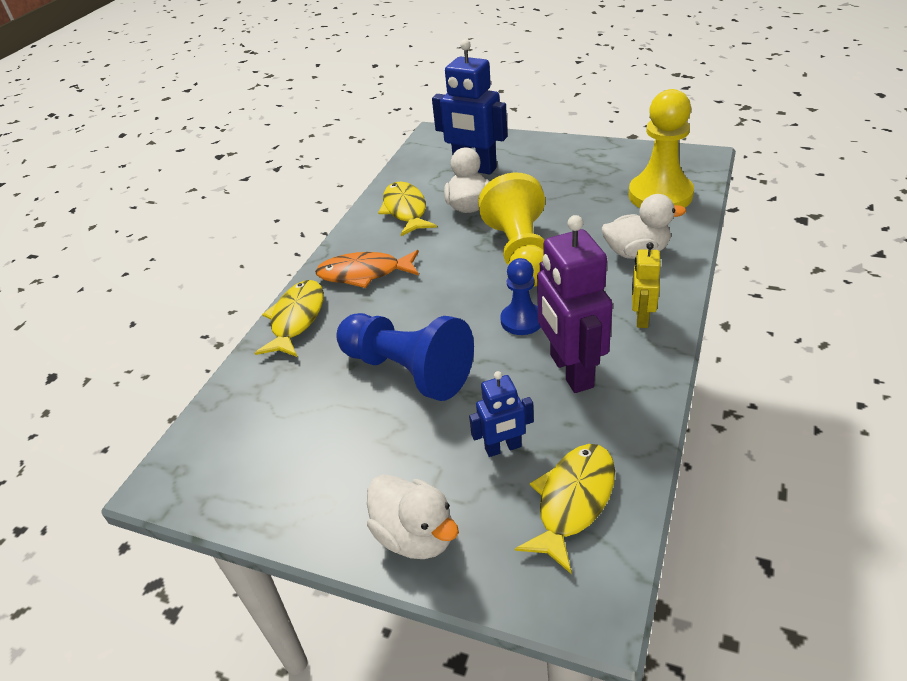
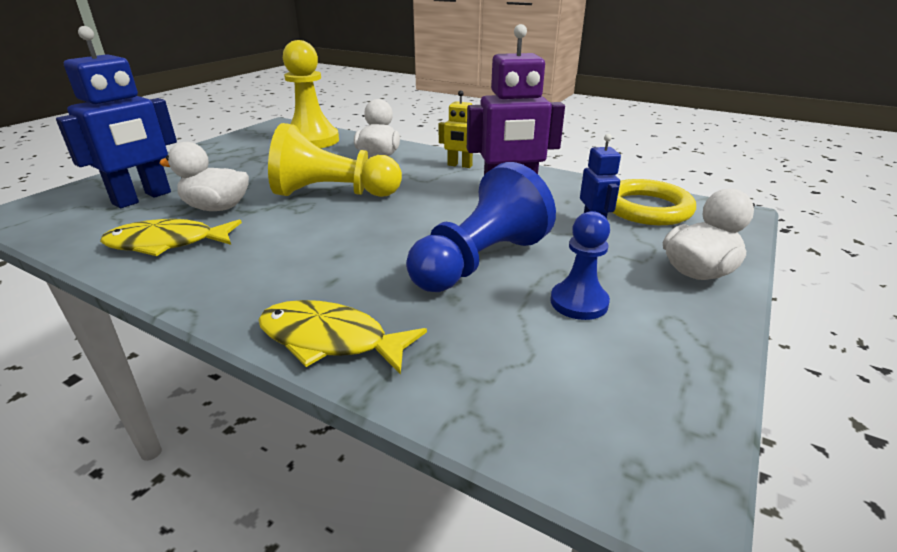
camera: 85 degrees left, 10 degrees down
(364, 273) = (276, 279): orange fish -> none
(522, 320) = (435, 203): blue pawn -> blue pawn (579, 302)
(573, 501) = (646, 208): yellow fish -> yellow ring

